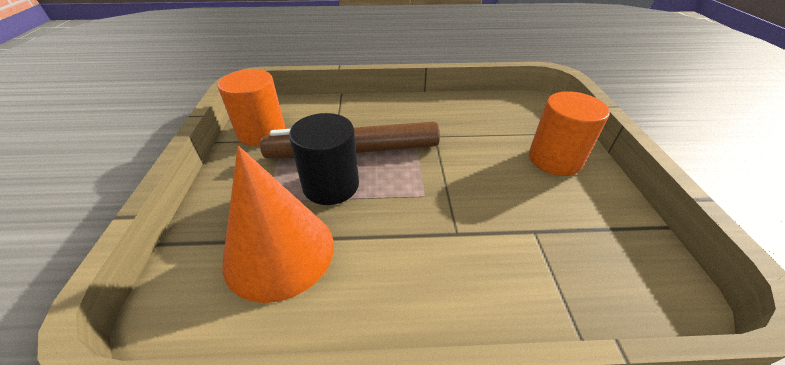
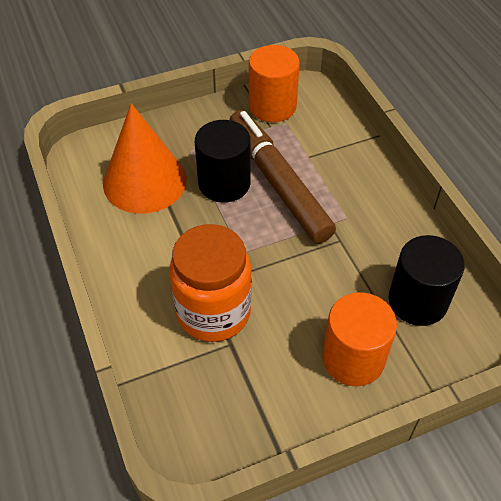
camera: 70 degrees right, 10 degrees up
(493, 234) = (213, 312): none -> orange jar
(504, 117) = (417, 301): none -> black cylinder

